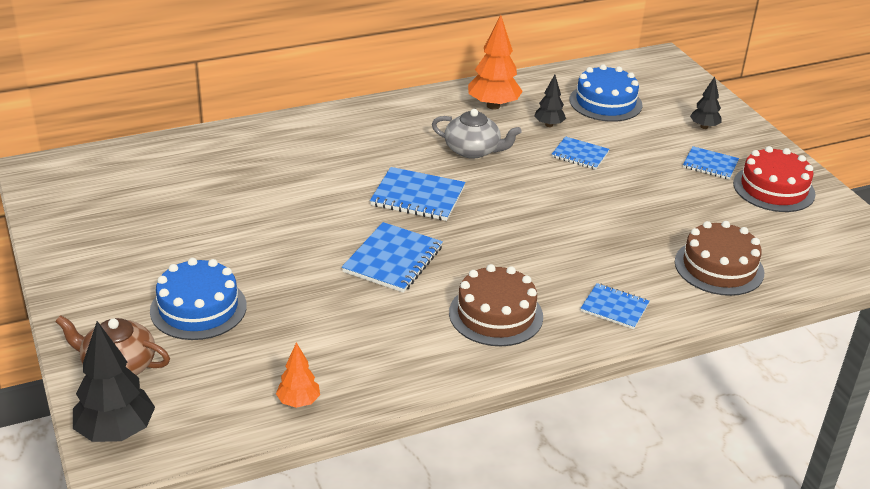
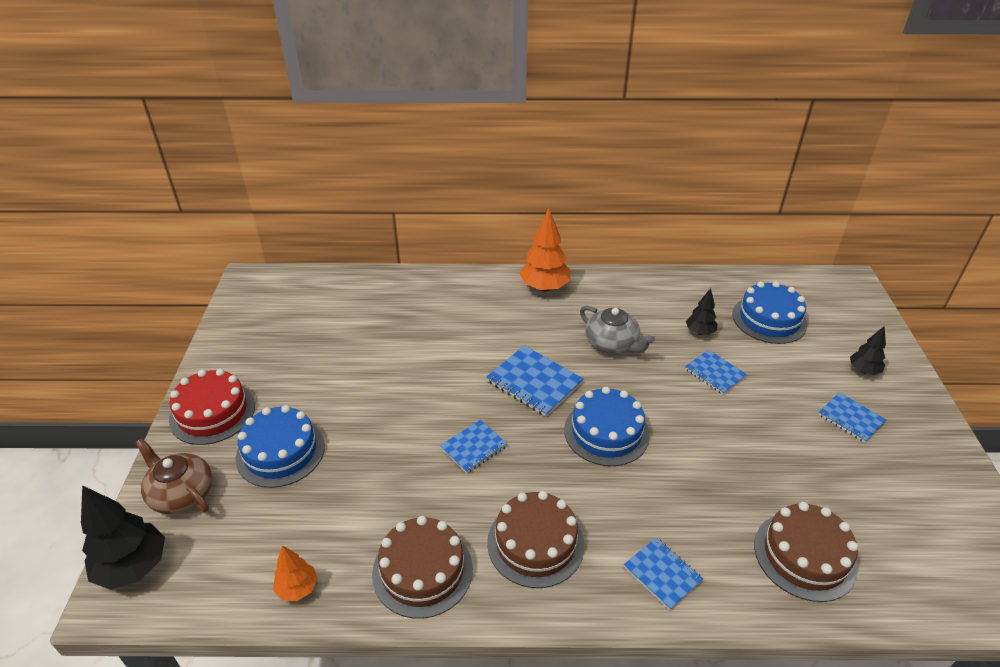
camera: 25 degrees right, 5 degrees up
(393, 260) = (473, 447): blue notebook -> blue notebook, size x0.63
(407, 359) = (422, 570): none -> brown cake
(493, 106) = (655, 299): orange tree -> orange tree (544, 287)
(509, 220) = (606, 432): none -> blue cake
(773, 188) = (913, 468): red cake -> red cake (212, 412)

